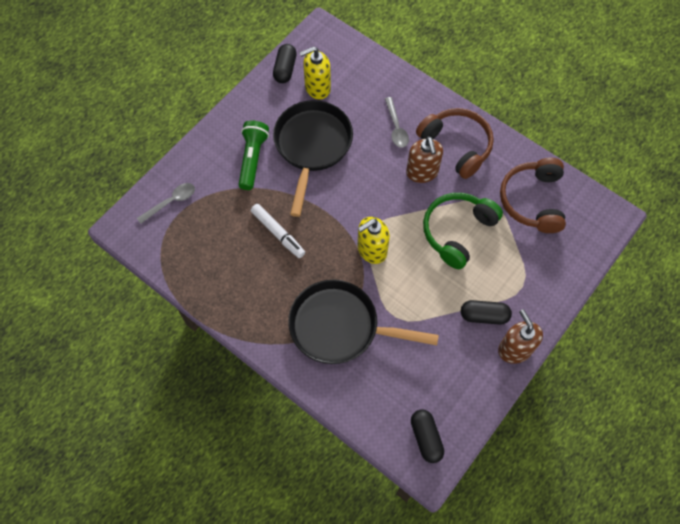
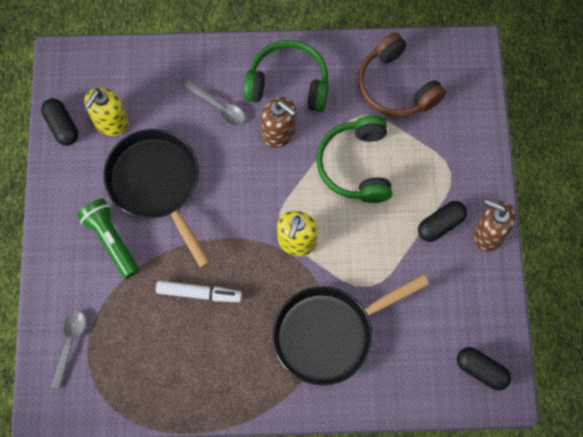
camera: 40 degrees left, 5 degrees up
(456, 146) = (288, 84): brown headphones -> green headphones

